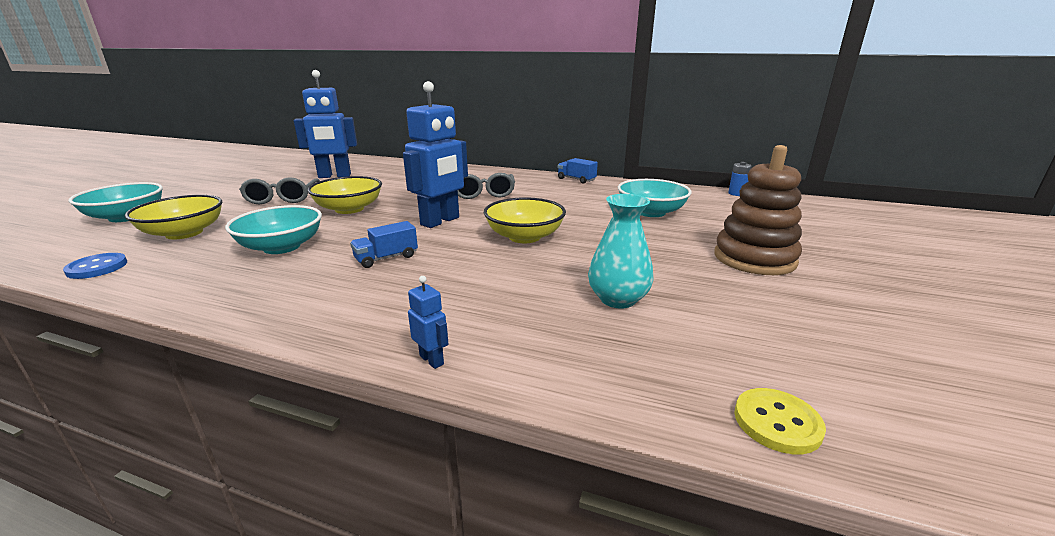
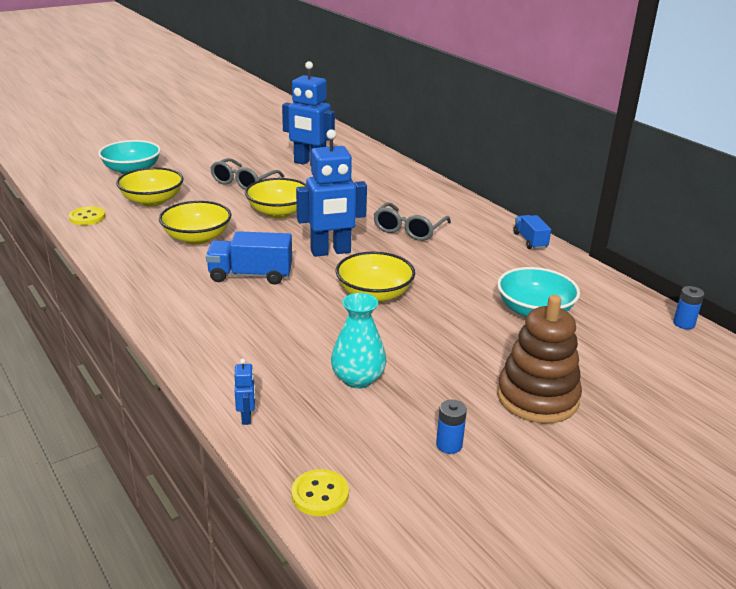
camera: 35 degrees right, 5 degrees up
(97, 267) = (87, 217): blue button -> yellow button
(282, 247) = (197, 238): turquoise bowl -> yellow bowl
(386, 258) = (250, 275): blue truck -> blue truck, size x1.59
(432, 360) = (191, 365): blue robot -> blue robot (246, 417)
(773, 316) = (449, 445): none -> blue battery

